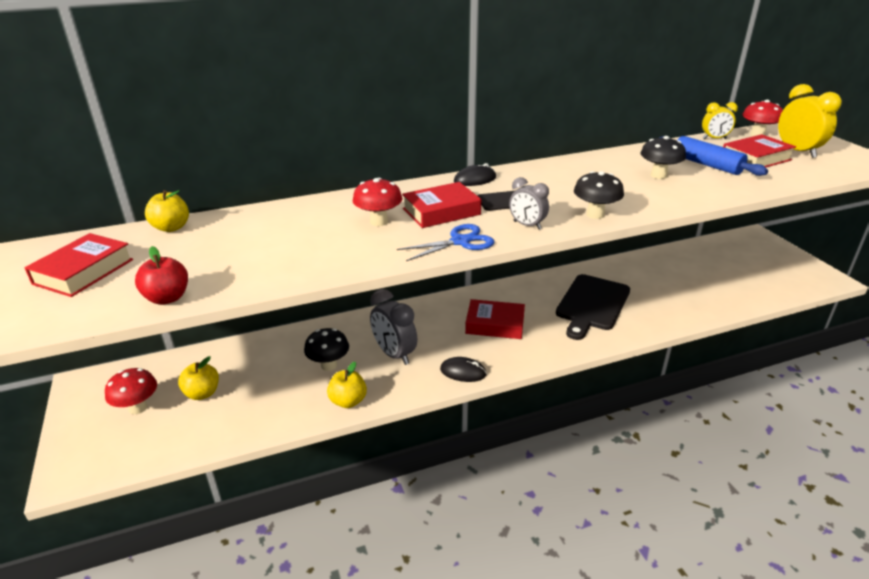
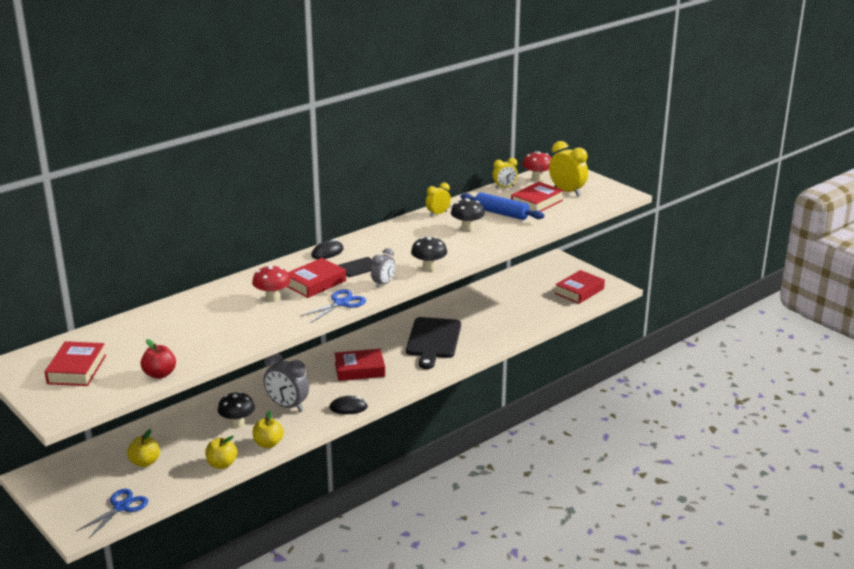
camera: 20 degrees left, 5 degrees down
(135, 452) = (121, 507): none -> blue scissors
(138, 408) = (98, 482): red mushroom -> none
(171, 228) = (111, 328): yellow apple -> yellow apple (222, 464)
(527, 225) = (383, 284): grey clock -> grey clock turned 75 degrees counterclockwise
(625, 156) = (438, 214): none -> yellow clock
(783, 275) = (579, 291): none -> red book

